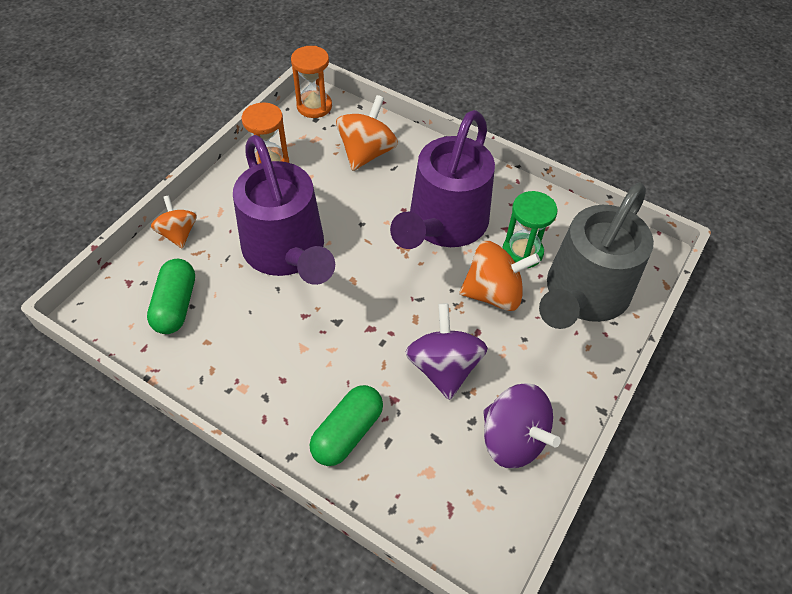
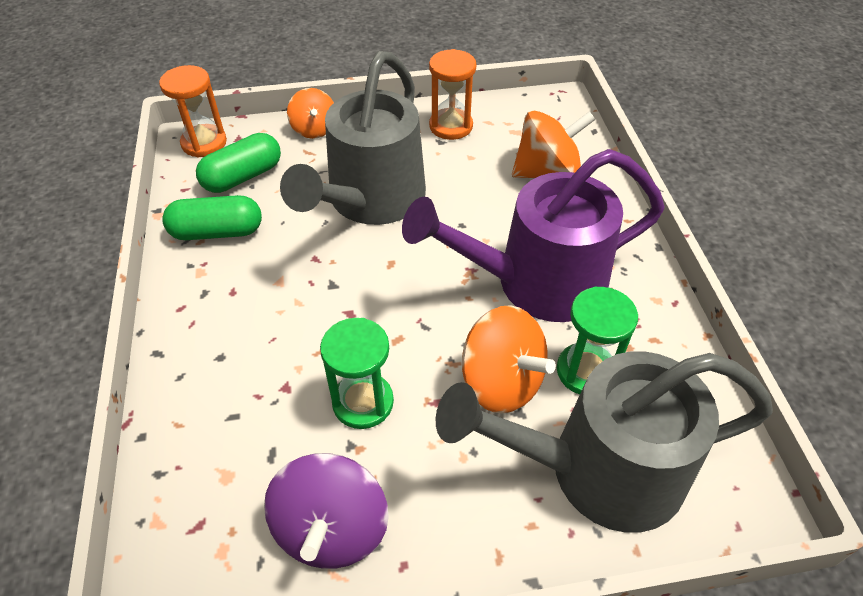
camera: 50 degrees right, 5 degrees down
(178, 233) = (314, 129): orange spinning top -> orange spinning top turned 135 degrees clockwise
(287, 252) = (370, 201): purple watering can -> grey watering can
(314, 106) = (551, 106): orange hourglass -> orange hourglass (204, 143)
(347, 432) = (216, 377): green capsule -> green capsule (217, 232)
(443, 367) = (363, 402): purple spinning top -> green hourglass

